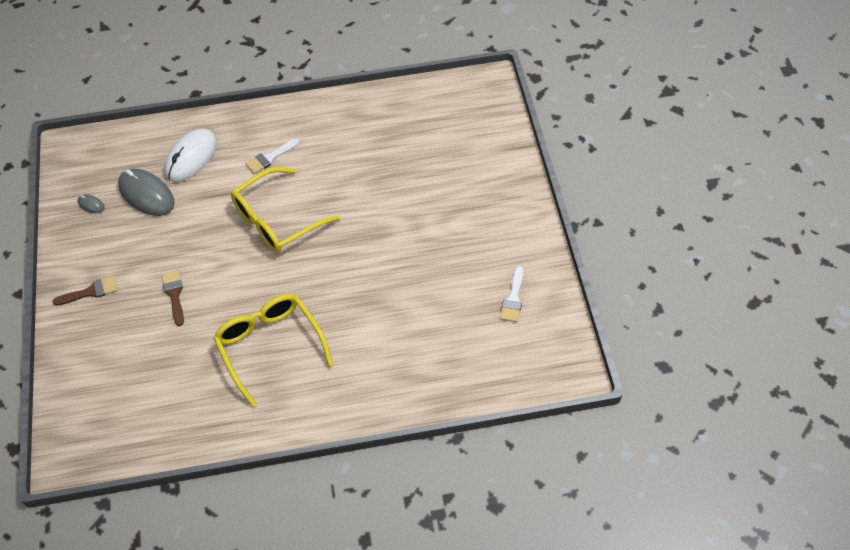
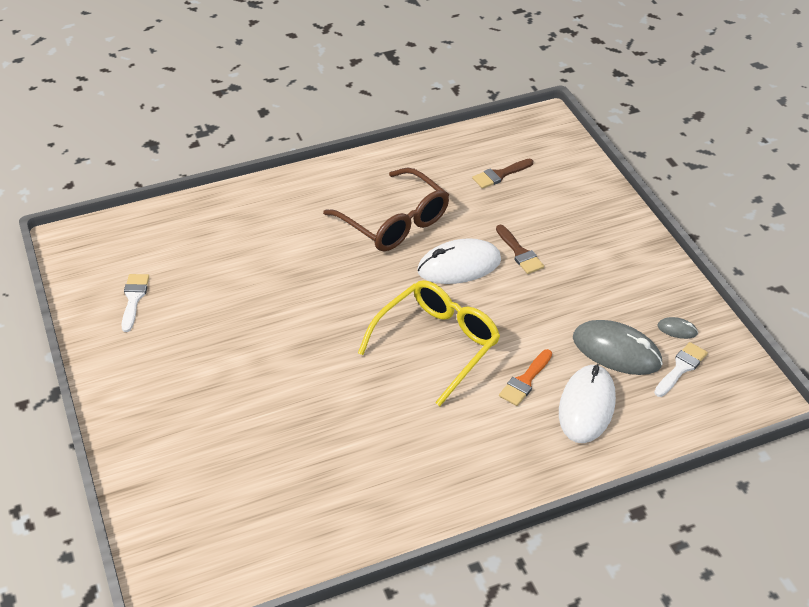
camera: 165 degrees right, 10 degrees down
(90, 292) = (613, 243): brown brush -> brown brush (500, 175)
(224, 182) = (525, 381): none -> orange brush
(231, 289) = (459, 266): none -> white mouse
(270, 158) = (478, 421): white brush -> white brush (681, 368)
(270, 346) = (394, 222): yellow glasses -> brown glasses

